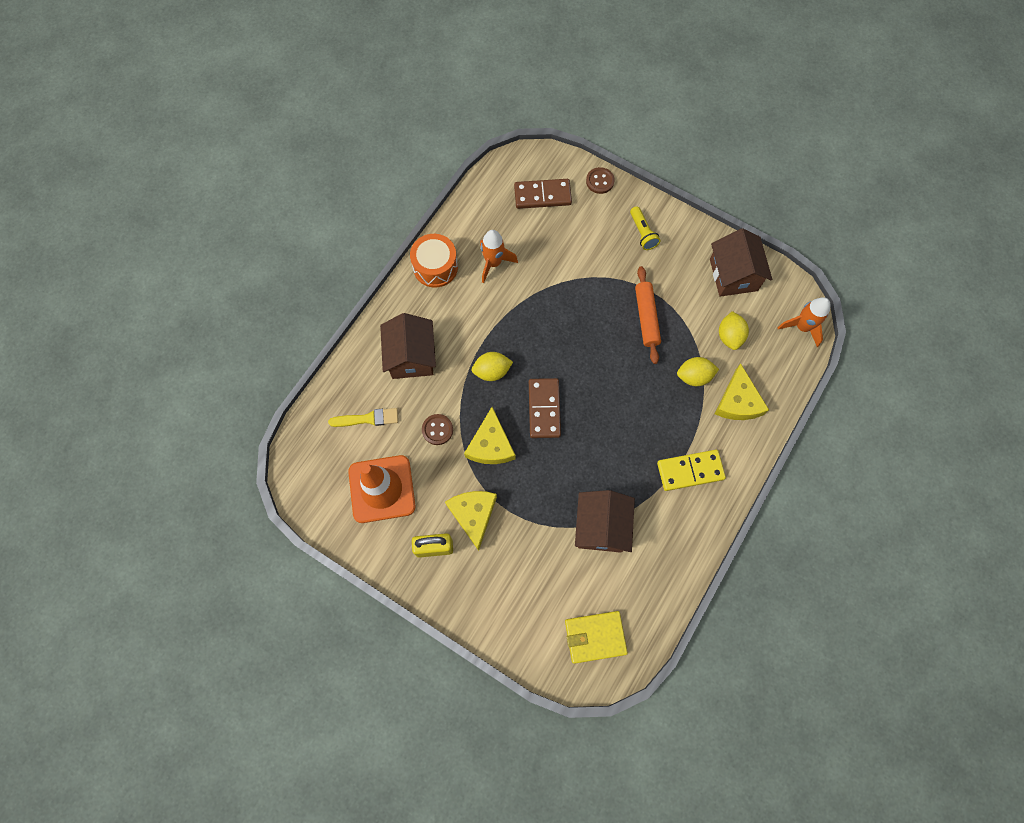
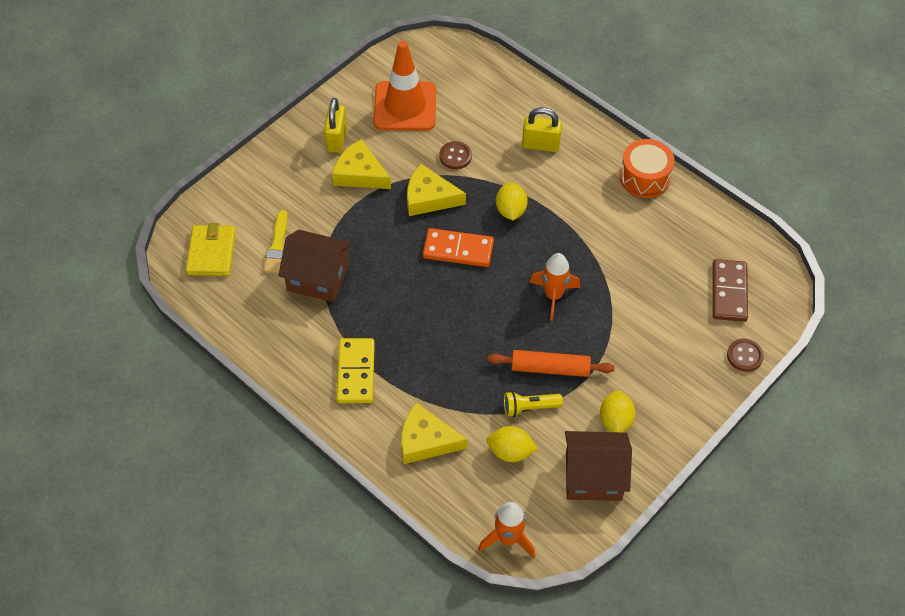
camera: 100 degrees right, 15 degrees down
(368, 419) = (479, 103): yellow brush -> yellow brush (277, 246)
(411, 356) = (540, 145): brown house -> yellow padlock
(473, 515) = (360, 173): yellow cheese -> yellow cheese turned 150 degrees counterclockwise
(493, 263) = (642, 231): orange rocket -> orange rocket (553, 296)
(544, 409) = (458, 250): brown domino -> orange domino
(642, 233) = (665, 388): yellow flashlight -> yellow flashlight (529, 407)
(694, 376) = (466, 401): yellow lemon -> yellow lemon (615, 421)

